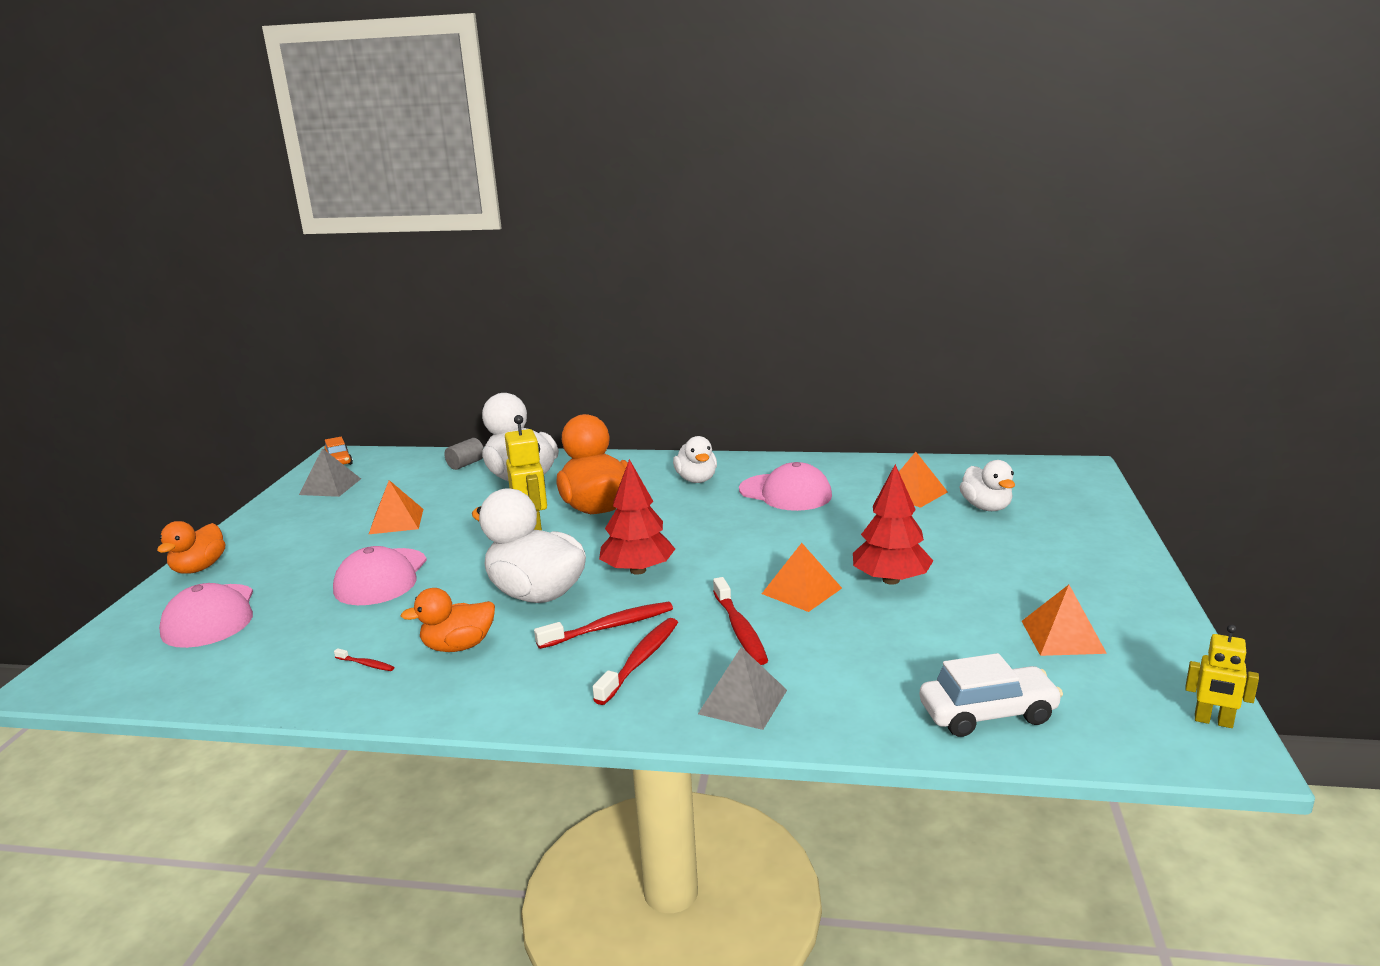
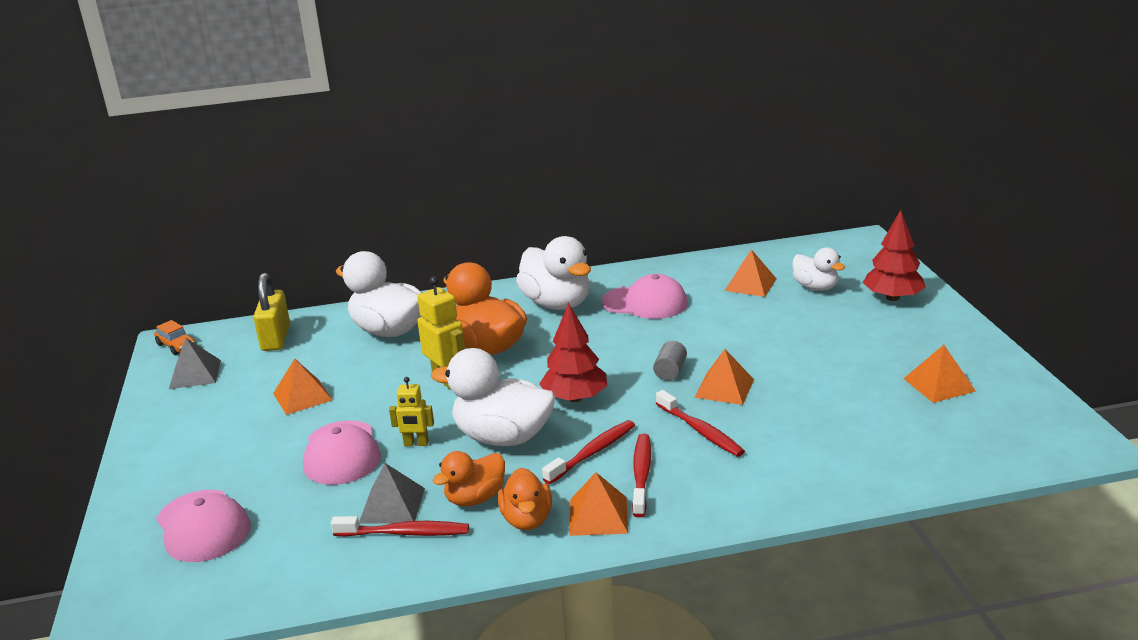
camera: 20 degrees left, 5 degrees up
(199, 568) = (139, 483): orange duck -> orange duck (527, 519)
(366, 664) = (405, 533): red toothbrush -> red toothbrush, size x2.10
(422, 468) = (276, 338): none -> yellow padlock
(466, 464) = (319, 326): grey cylinder -> grey cylinder (670, 371)
(560, 692) = (598, 516): none -> orange pyramid
(696, 480) = (557, 304): white duck -> white duck, size x1.69
(743, 701) = (748, 488): grey pyramid -> grey pyramid (392, 505)
(890, 580) = (786, 365): red tree -> red tree (892, 298)
(988, 713) = (926, 455): white car -> none
(1213, 721) = (1071, 425): yellow robot -> yellow robot (416, 443)

